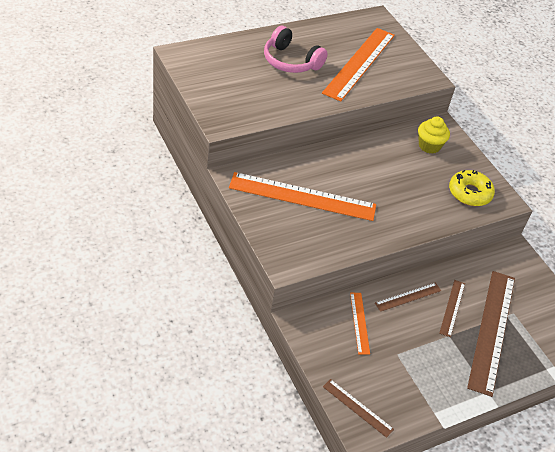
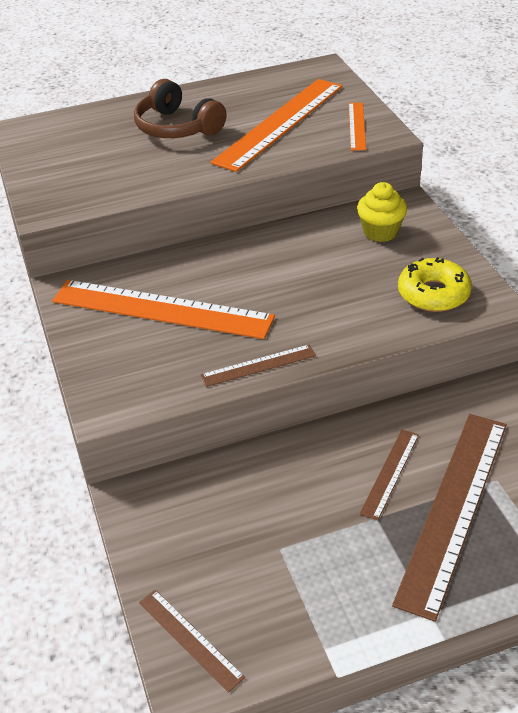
camera: 15 degrees right, 5 degrees down
(290, 61) = (177, 127): pink headphones -> brown headphones
(359, 322) = (227, 498): orange ruler -> orange ruler (357, 126)
(408, 297) = (318, 457): brown ruler -> brown ruler (258, 365)

